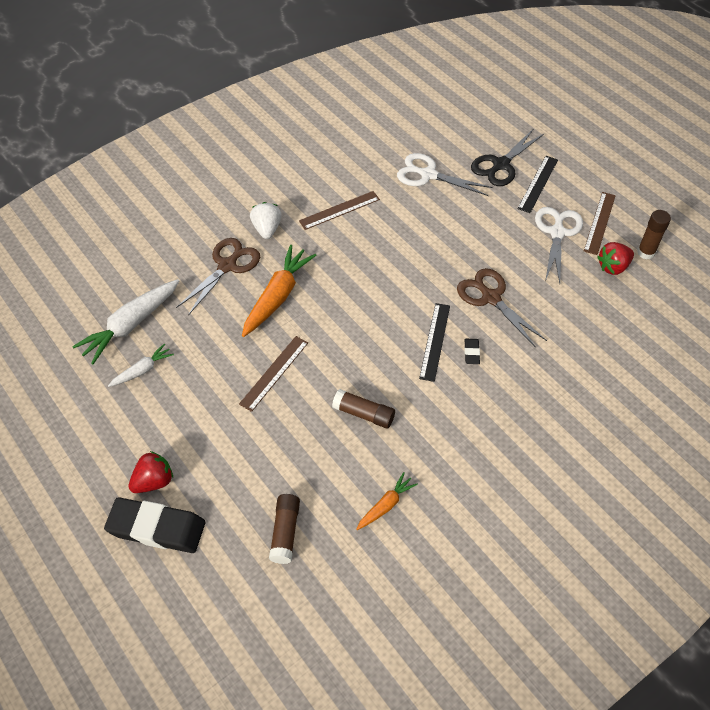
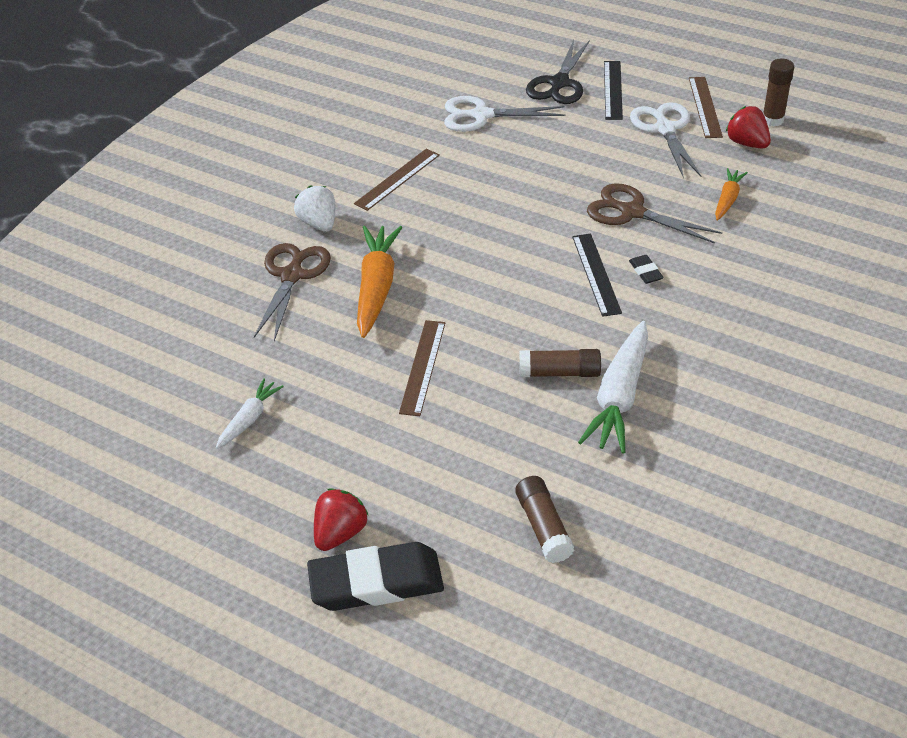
camera: 20 degrees left, 10 degrees down
(131, 325) = (203, 376): white carrot -> white carrot (619, 397)
(386, 505) = (646, 456): orange carrot -> orange carrot (727, 199)
(613, 267) = (747, 143): red strawberry -> red strawberry turned 105 degrees clockwise

